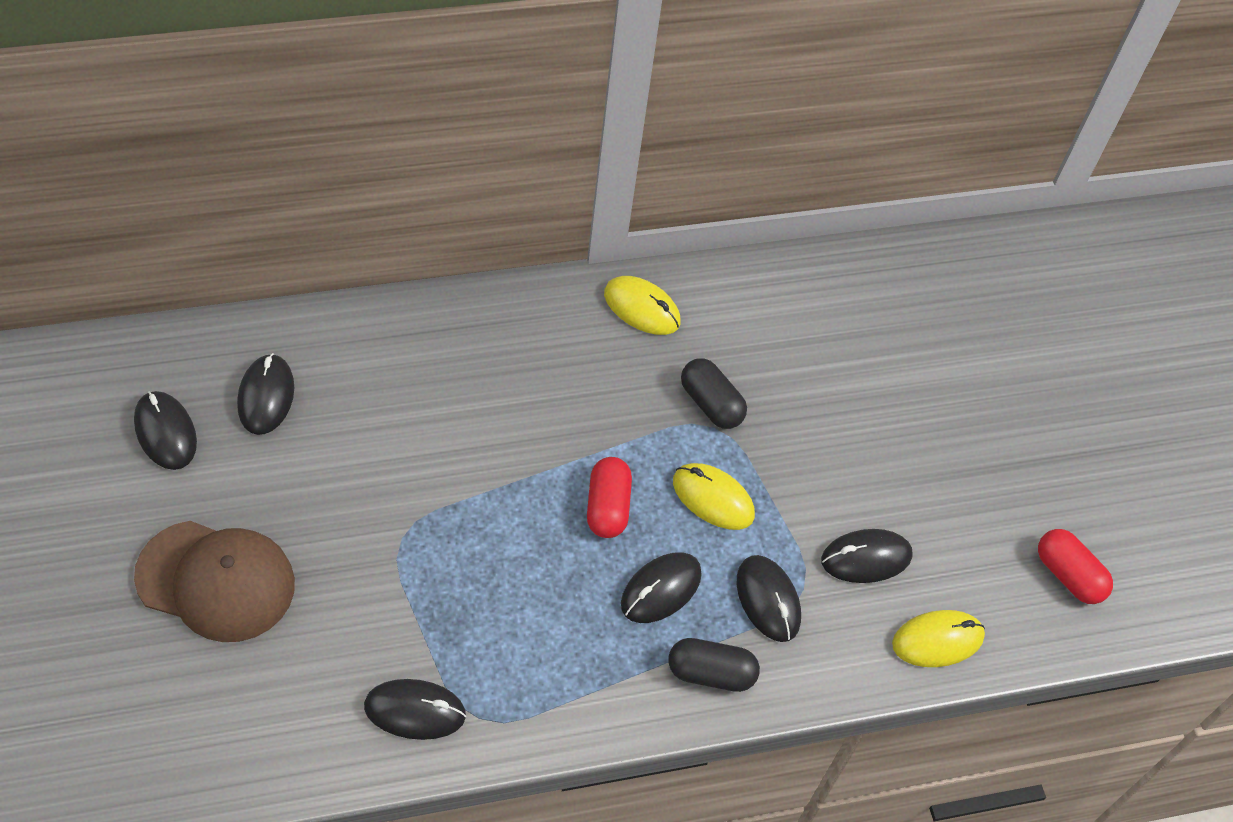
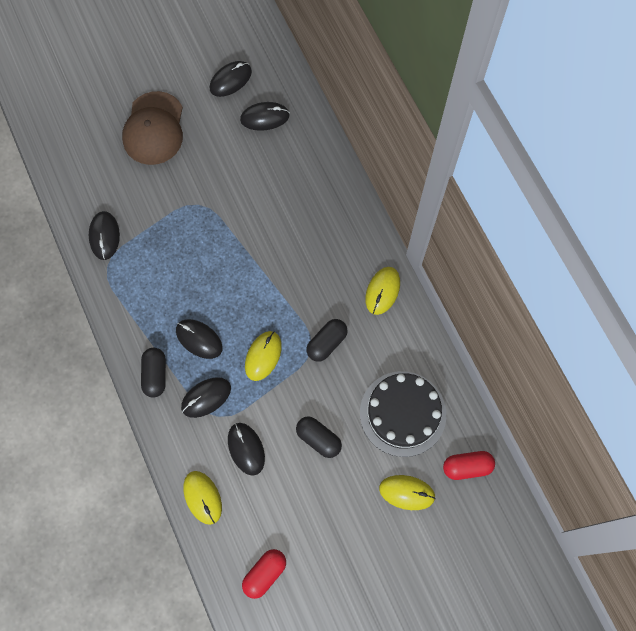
camera: 85 degrees right, 15 degrees up
(608, 507) = (243, 301): red capsule -> red capsule (467, 467)
(845, 333) = (403, 413): none -> black cake
(866, 452) = (318, 439): none -> black capsule
(965, 359) = (406, 492): none -> yellow mouse

